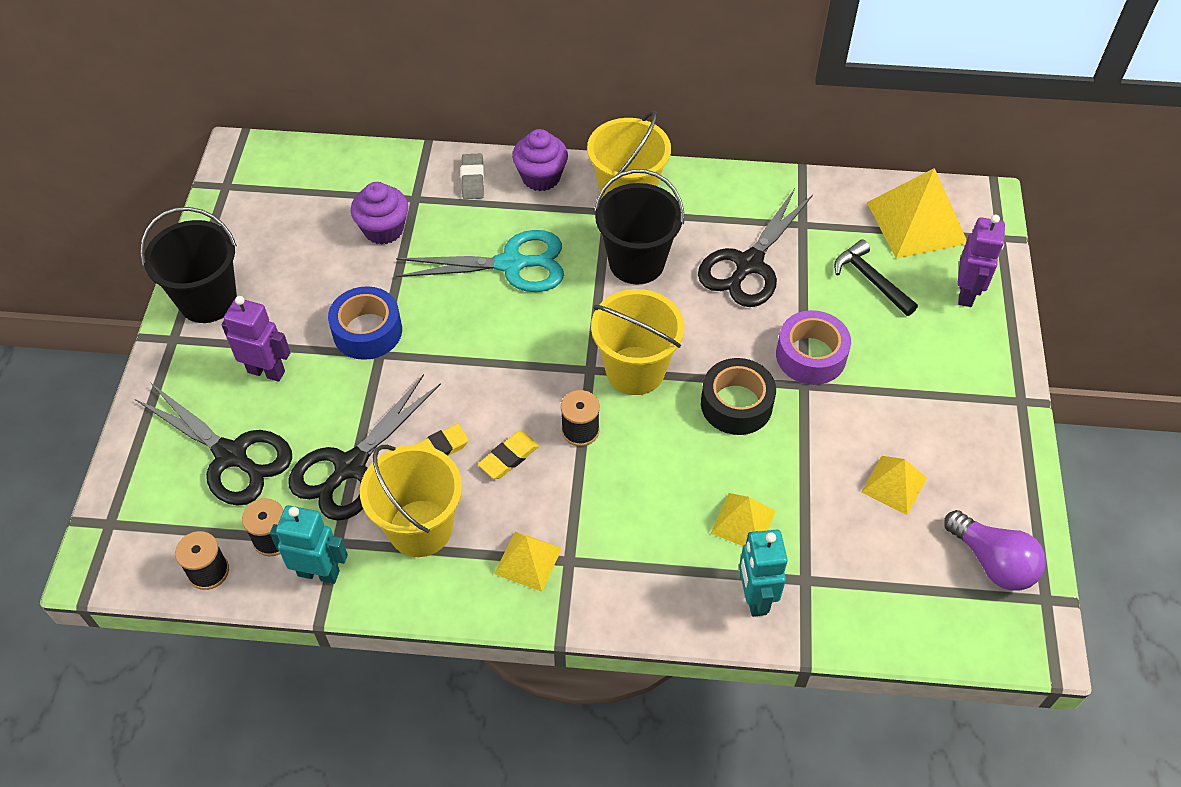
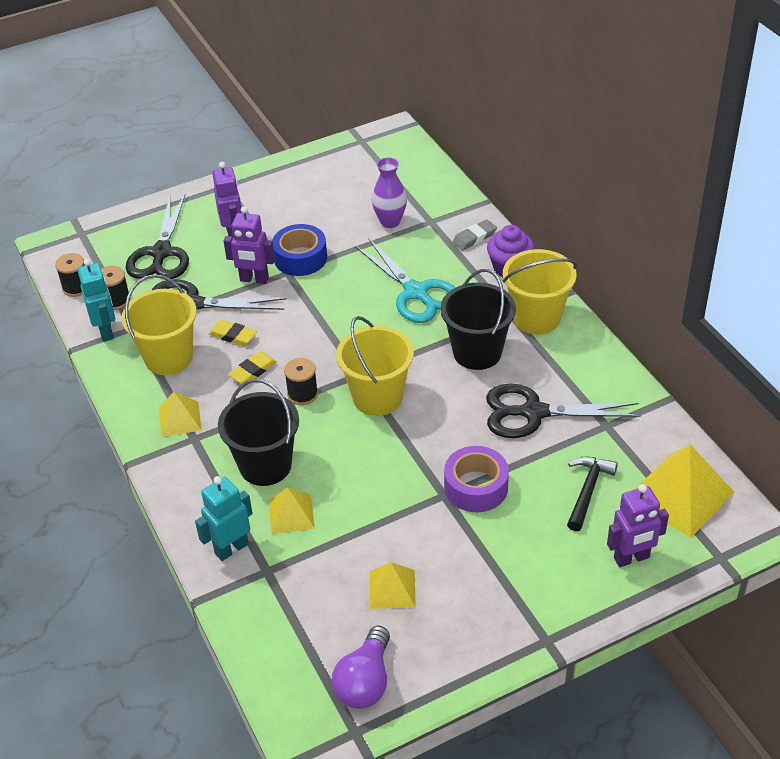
camera: 60 degrees right, 10 degrees down
(208, 300) = (266, 183): black bucket -> black bucket (265, 465)
(363, 388) = (254, 279): none -> purple robot
(383, 229) = (390, 222): purple cupcake -> purple vase
(509, 458) = (253, 371): yellow eraser -> yellow eraser turned 60 degrees counterclockwise
(736, 404) = (393, 464): black tape -> none

